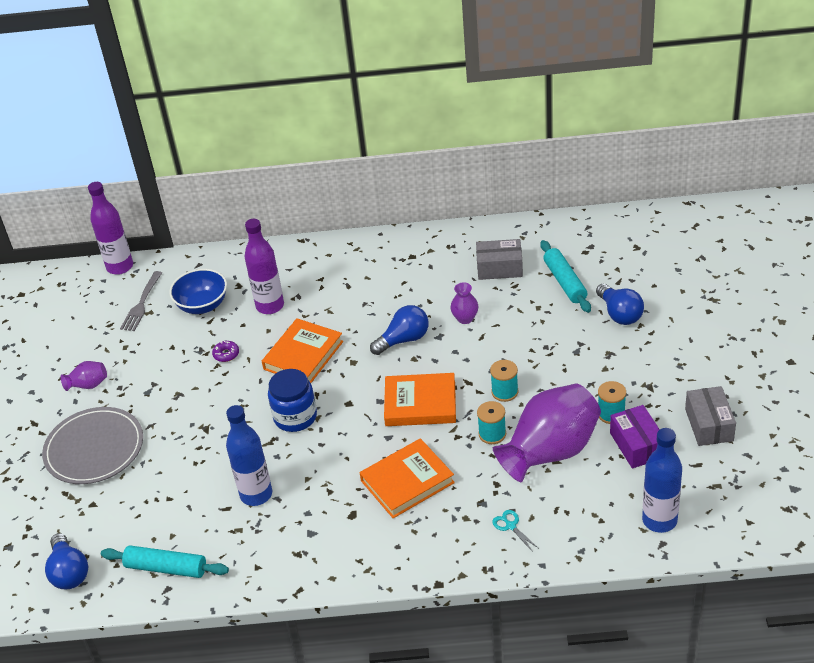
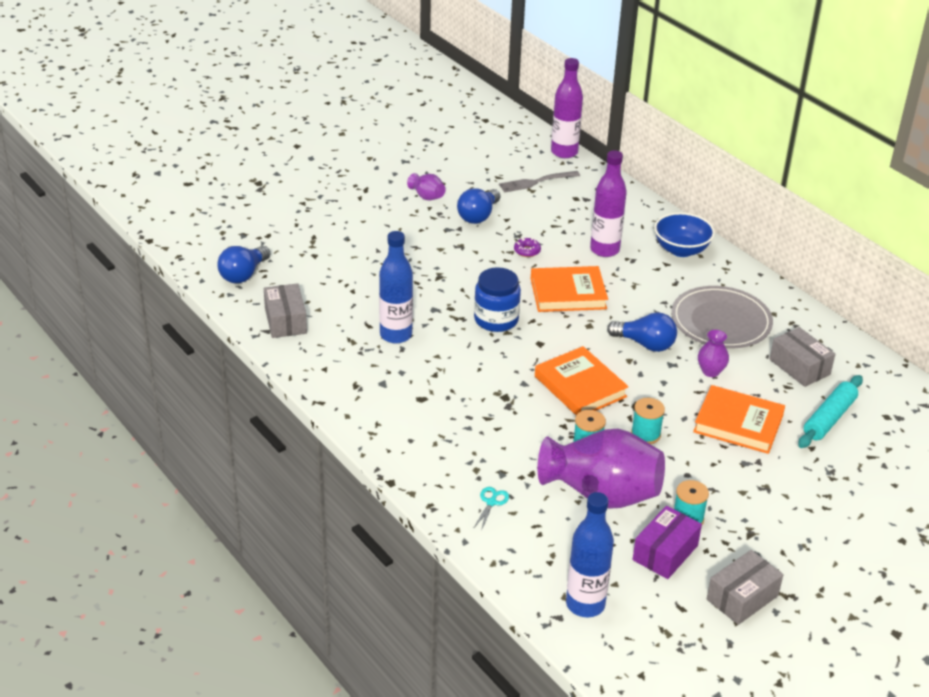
camera: 50 degrees right, 5 degrees down
(94, 448) = (367, 230): grey plate -> grey plate (721, 321)
(166, 568) = (285, 321): turquoise rolling pin -> grey box
(202, 305) = (567, 214): blue bowl -> blue bowl (681, 250)
(407, 481) = (485, 416): orange book -> orange book (738, 424)
(619, 314) = (827, 474): blue light bulb -> blue light bulb (478, 216)

